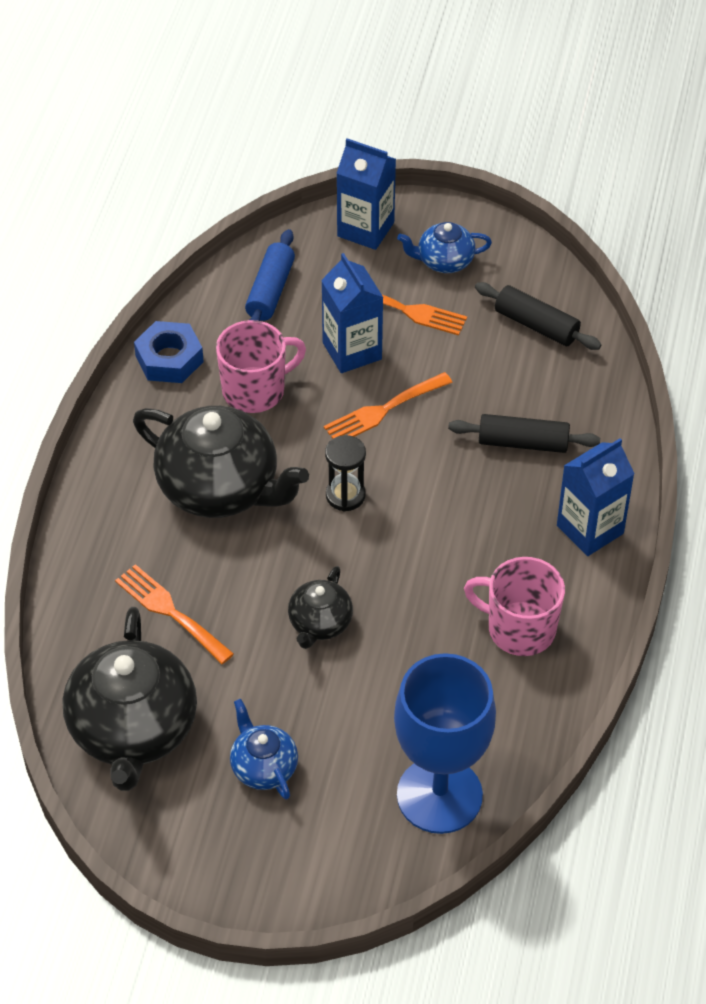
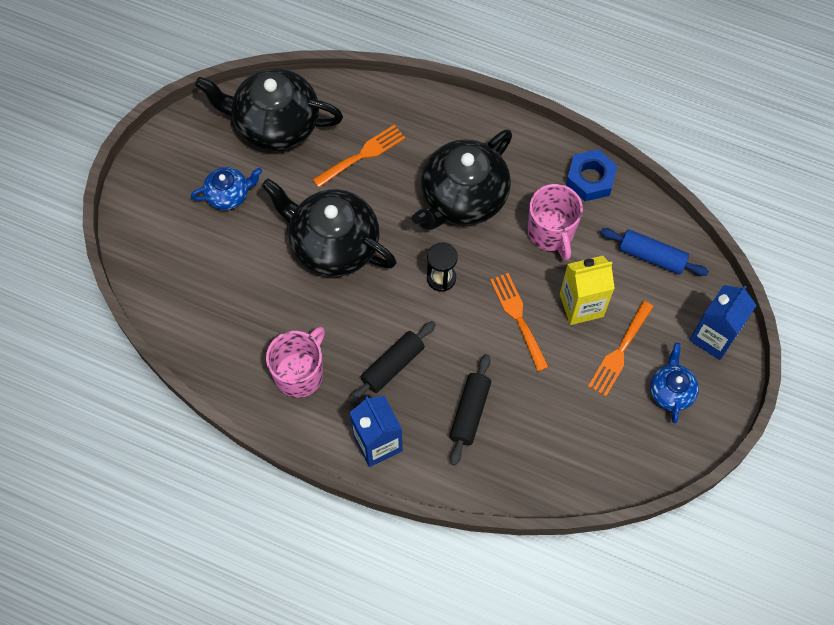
camera: 100 degrees right, 15 degrees up
(319, 623) = (333, 244): black teapot -> black teapot, size x1.97
(352, 351) = (581, 305): blue carton -> yellow carton
(439, 795) = (180, 296): blue goblet -> none
(536, 325) = (591, 449): black rolling pin -> black rolling pin (392, 365)

